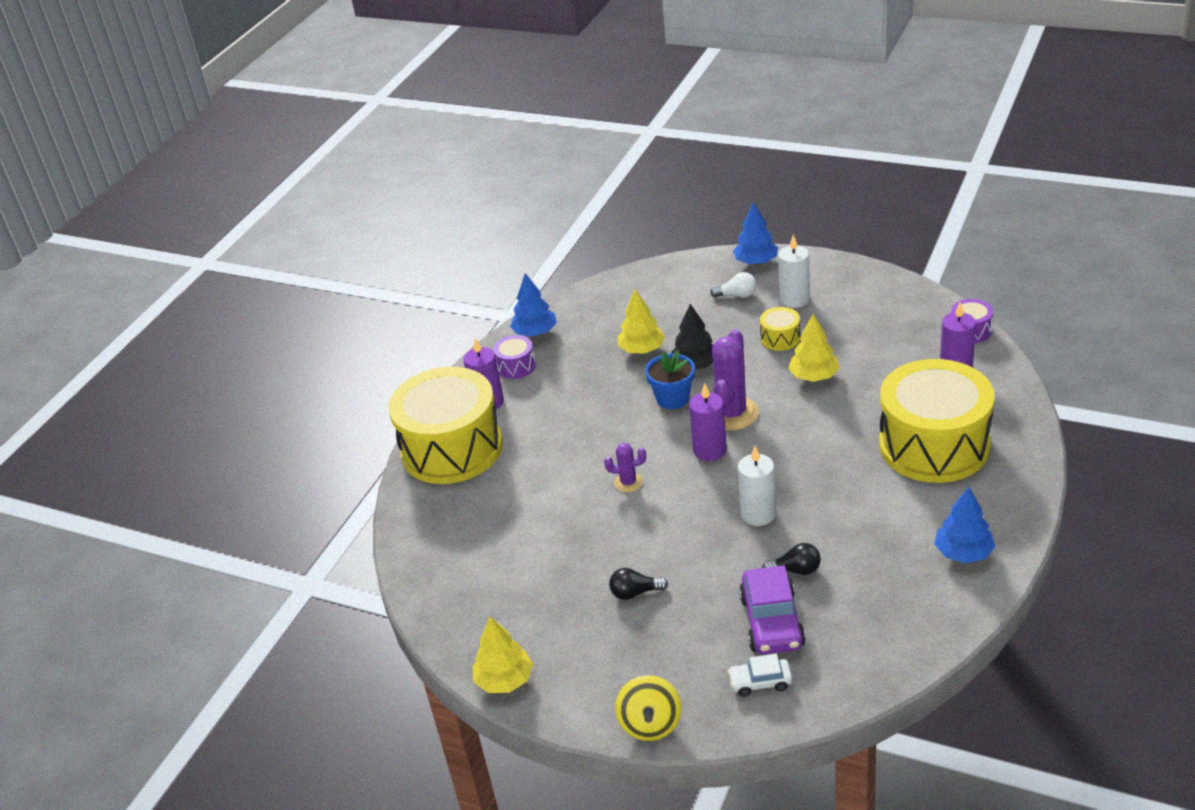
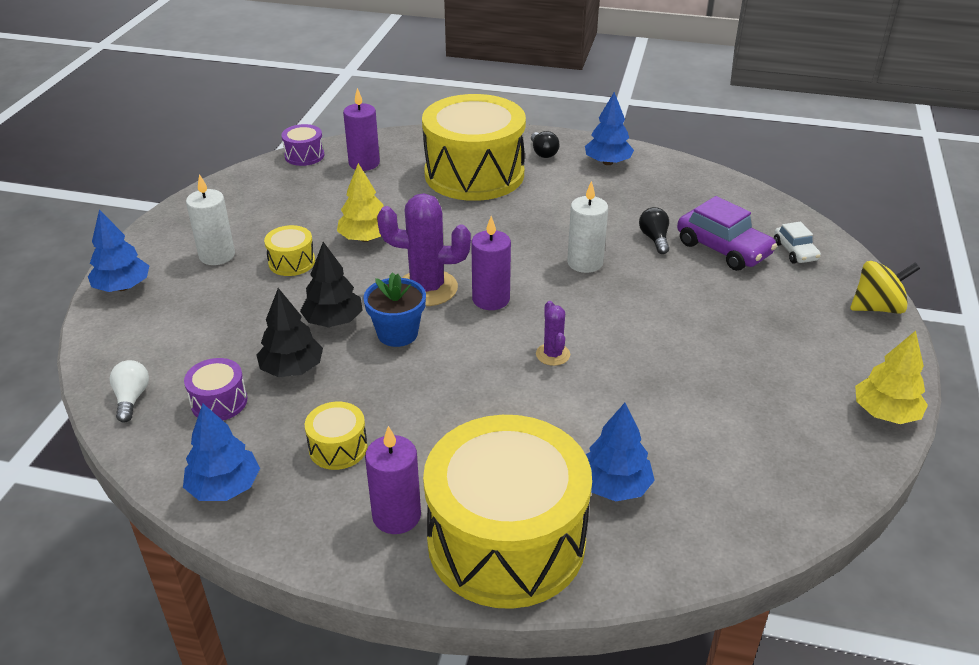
camera: 105 degrees left, 0 degrees up
(480, 502) = (614, 486): none -> blue tree
(516, 366) = (309, 497): purple drum -> purple drum (219, 402)
(555, 375) = (338, 448): none -> yellow drum
(635, 593) = (721, 332): black light bulb -> black light bulb (543, 153)
(642, 349) = (292, 369): yellow tree -> black tree
(737, 295) = (192, 298): white light bulb -> white light bulb (132, 398)
(771, 622) = (723, 249): purple car -> purple car turned 60 degrees clockwise

